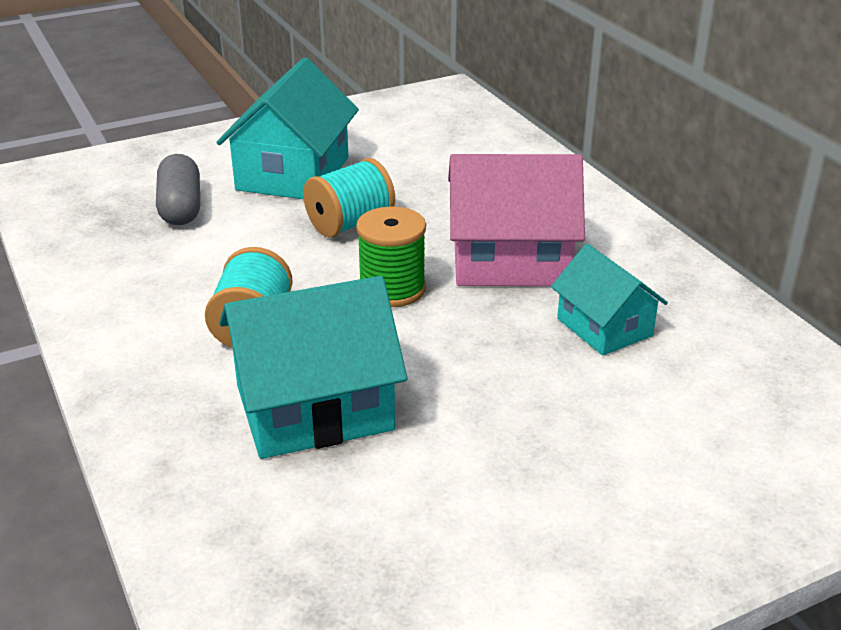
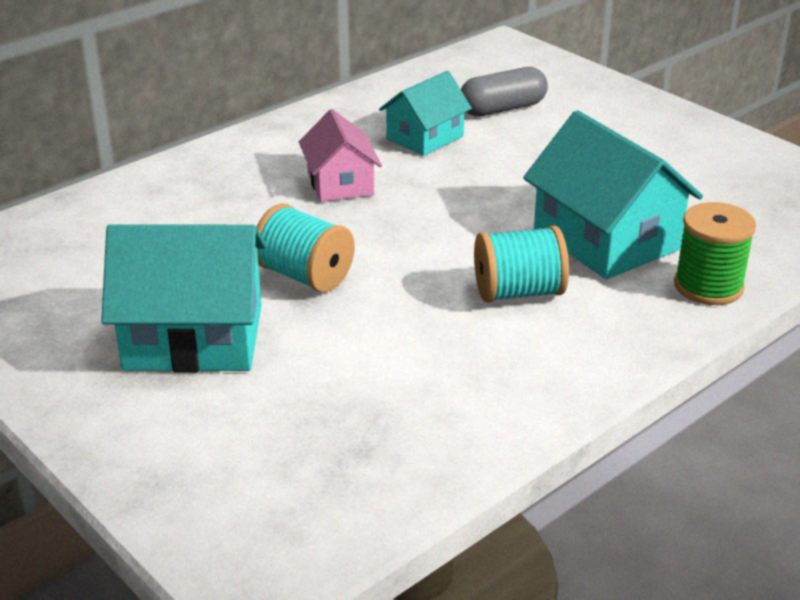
camera: 105 degrees left, 0 degrees up
(180, 207) = (307, 402): grey capsule -> grey capsule (502, 109)
(392, 289) = (417, 232): green spool -> green spool (708, 286)
(510, 260) = (340, 183): pink house -> pink house, size x0.60

